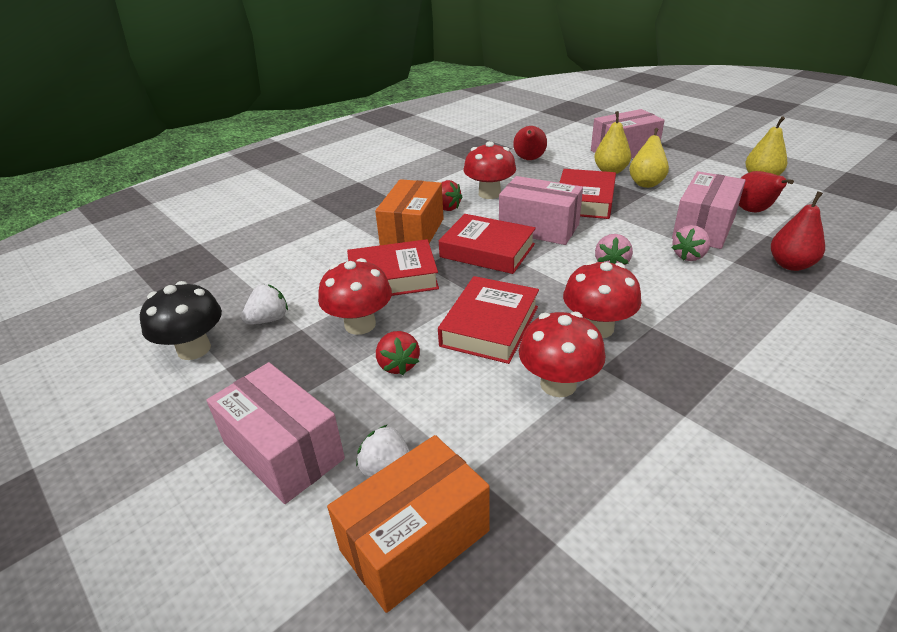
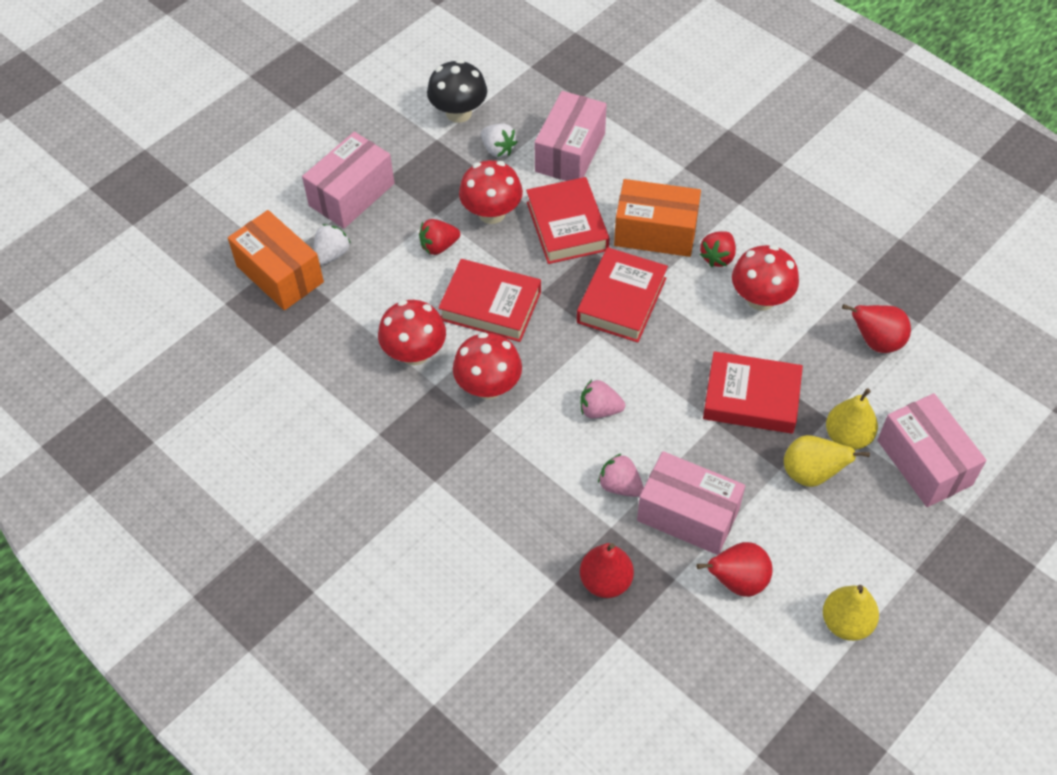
camera: 85 degrees right, 20 degrees up
(539, 228) = (675, 347): pink box -> pink box (570, 152)

